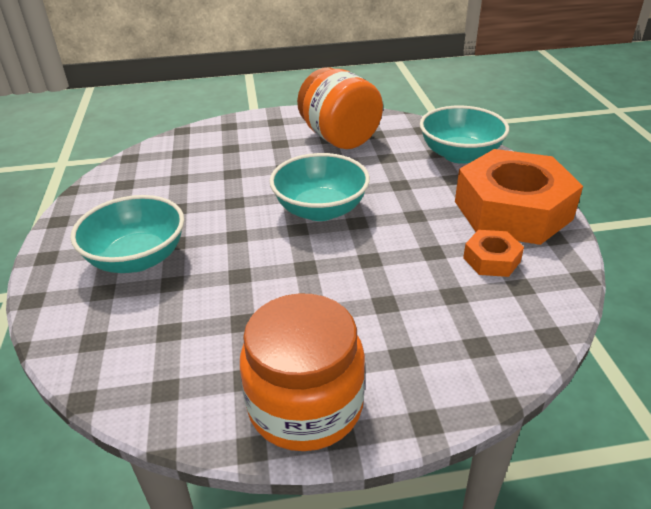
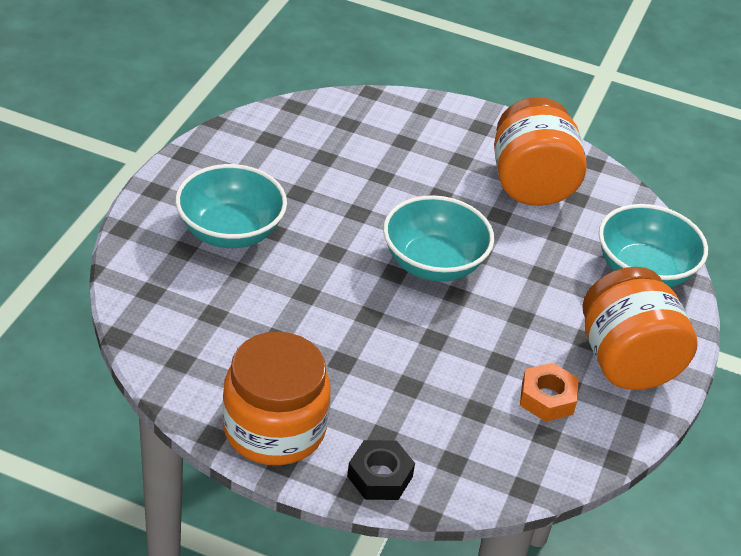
camera: 25 degrees right, 5 degrees up
(435, 394) = (380, 476): none -> black nut
(512, 210) = (626, 361): orange nut -> orange jar

